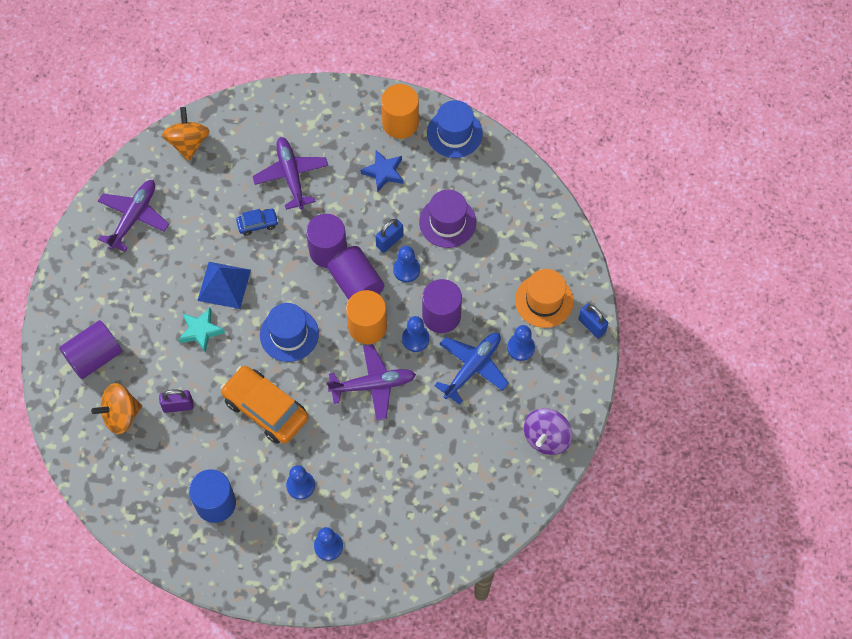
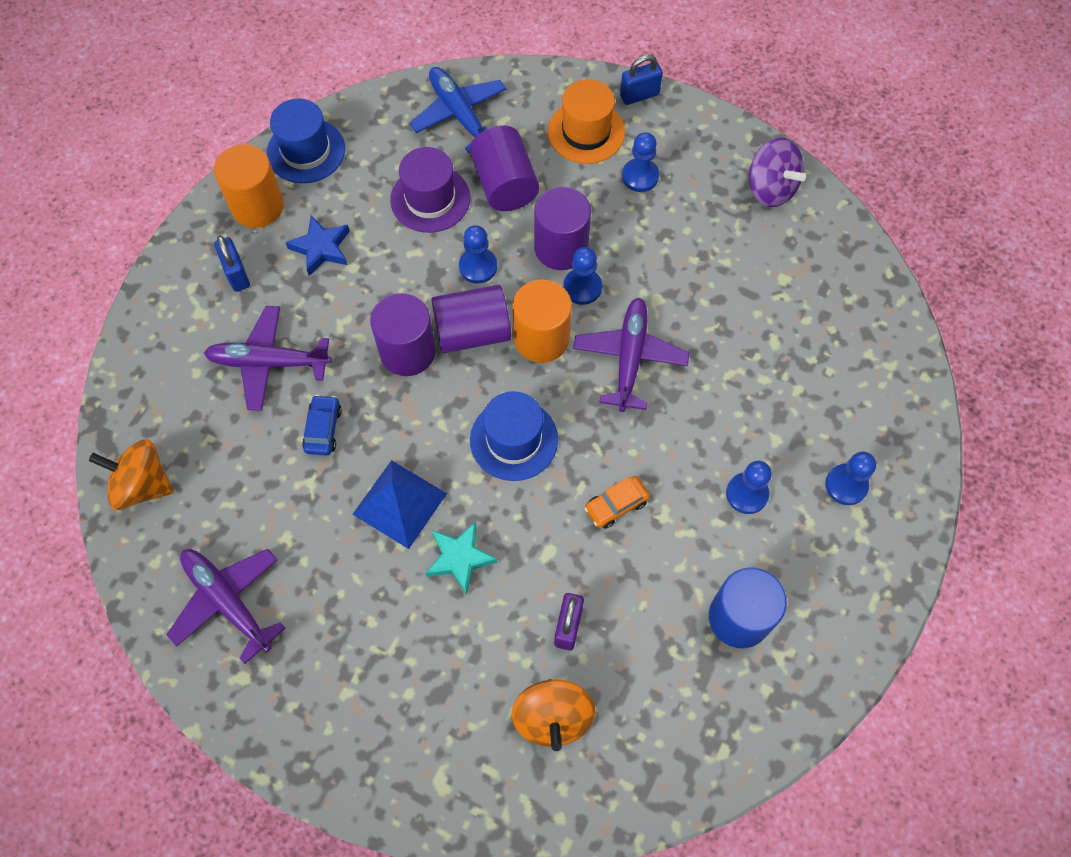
camera: 70 degrees left, 0 degrees up
(94, 356) = (439, 731): purple cylinder -> purple cylinder (505, 184)
(265, 409) = (616, 505): orange car -> orange car, size x0.48
(389, 241) = (427, 273): blue padlock -> blue padlock (237, 274)
(472, 368) = (647, 236): blue plane -> blue plane (460, 115)

